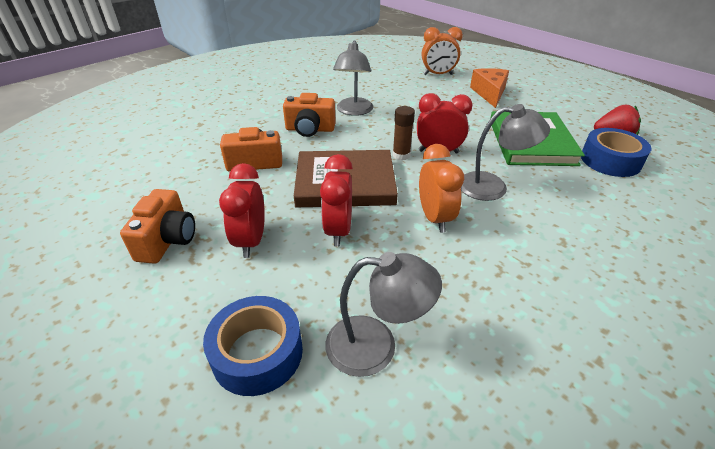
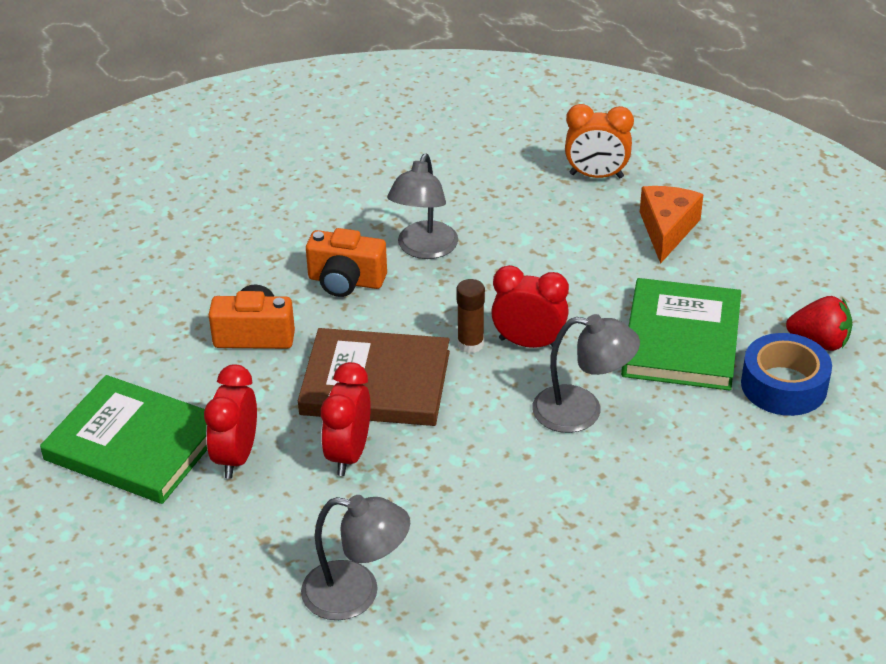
camera: 10 degrees right, 0 degrees up
(167, 240) = (134, 444): orange camera -> green book
(257, 353) = (229, 585): blue tape -> none
(434, 218) = (480, 451): orange clock -> none

